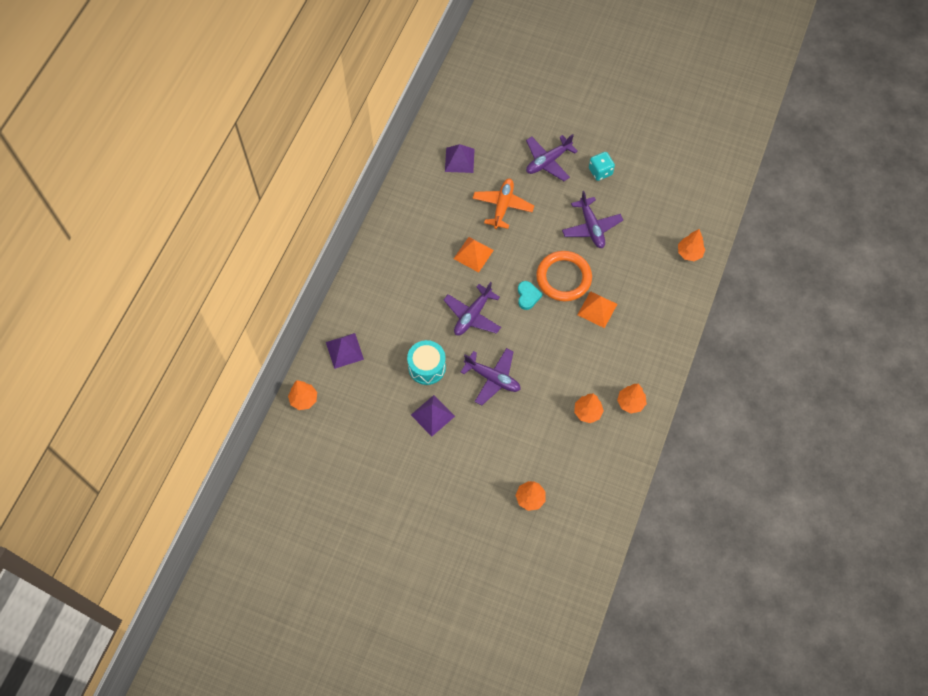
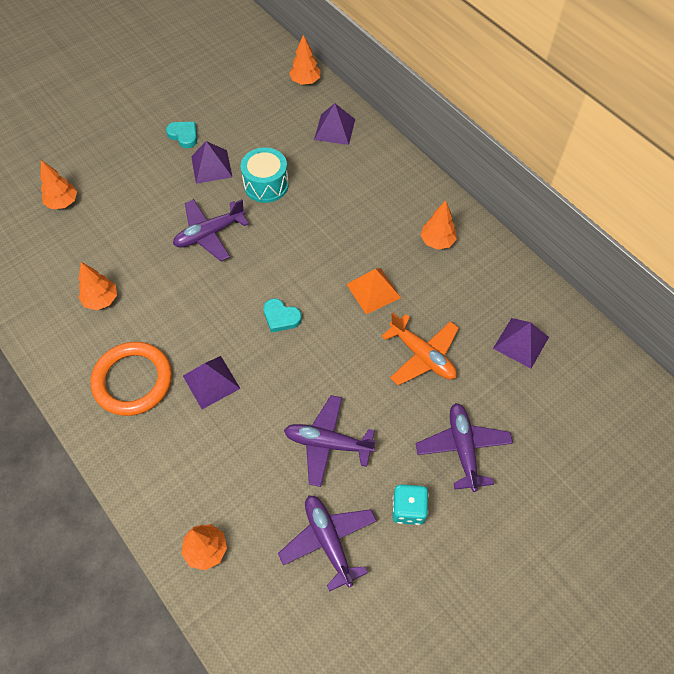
camera: 120 degrees right, 5 degrees down
(414, 455) = (184, 135): none -> turquoise heart
(472, 315) = (295, 252): purple plane -> purple plane (328, 541)
(563, 278) = (278, 369): orange ring -> orange ring (133, 381)
(597, 309) = (211, 382): orange pyramid -> purple pyramid
(630, 403) = (75, 349): orange tree -> orange tree (437, 241)

